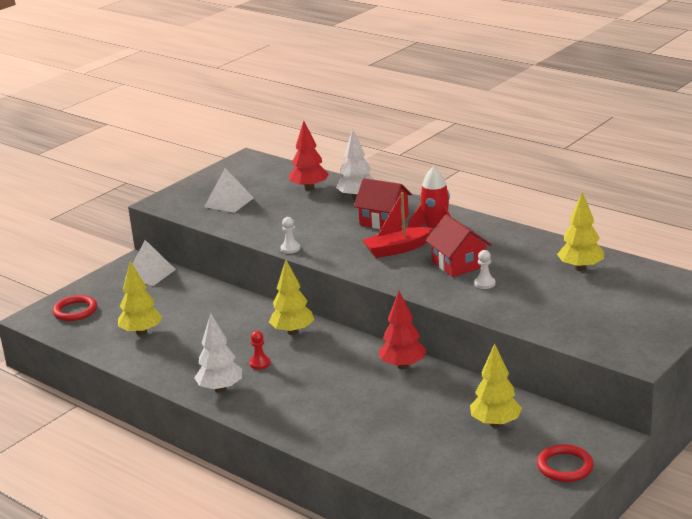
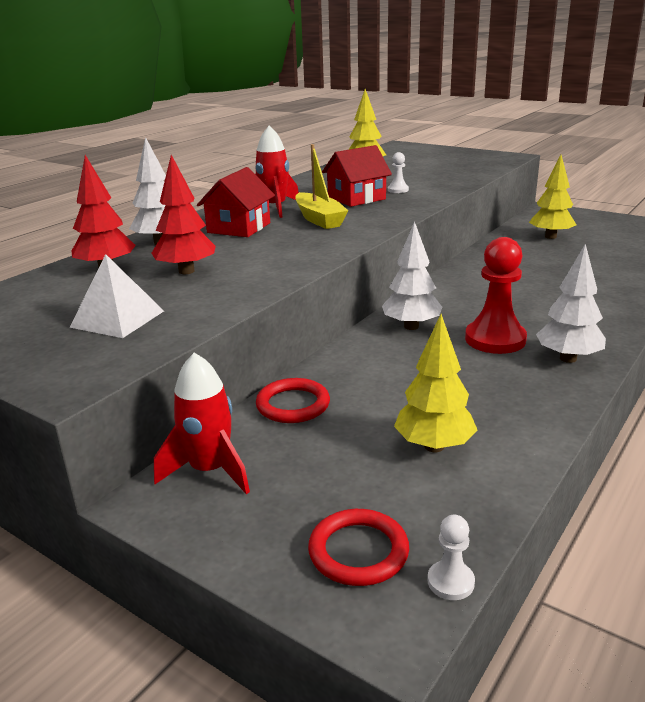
camera: 95 degrees left, 0 degrees up
(150, 274) = (210, 470): white pyramid -> red rocket
(260, 363) = (495, 339): red pawn -> red pawn, size x2.13
(290, 248) = (308, 266): white pawn -> white pawn (450, 582)
(292, 332) = (411, 326): yellow tree -> white tree
(397, 249) = (319, 219): red boat -> yellow boat
(403, 366) = (471, 270): red tree -> red tree (186, 271)
(565, 466) = (594, 218): red ring -> red ring (293, 405)

